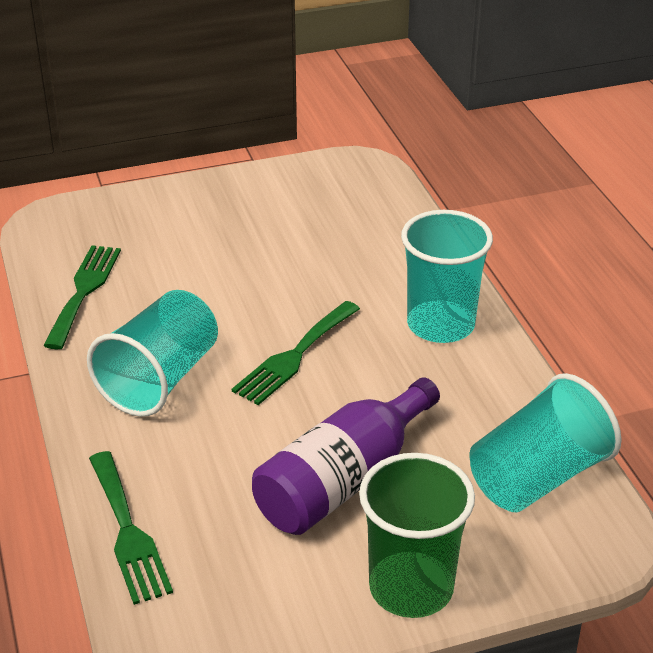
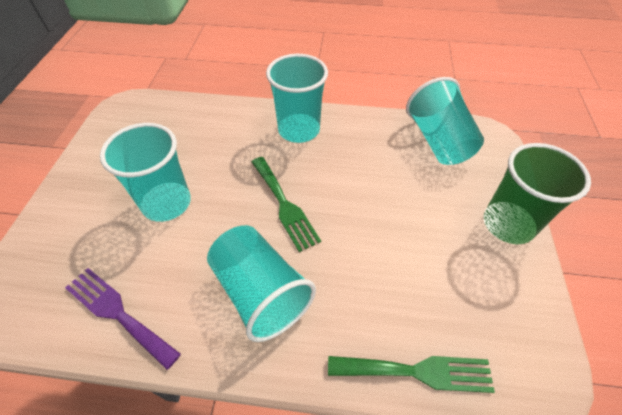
camera: 65 degrees left, 15 degrees up
(84, 291) = (118, 313): green fork -> purple fork
(234, 264) = (166, 203): none -> turquoise cup
(343, 480) = (410, 223): purple bottle -> none

